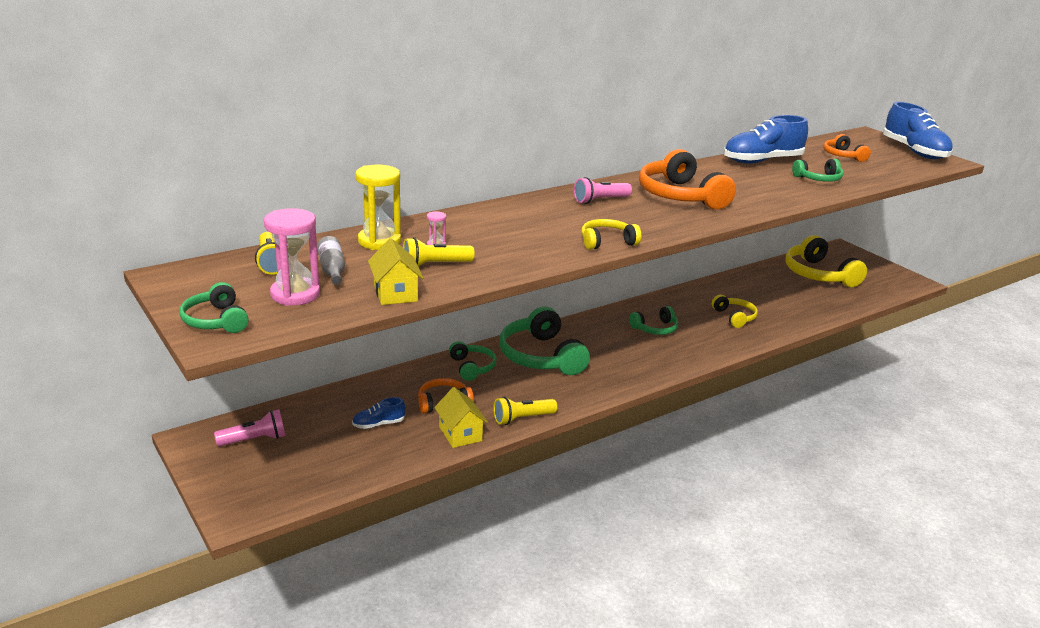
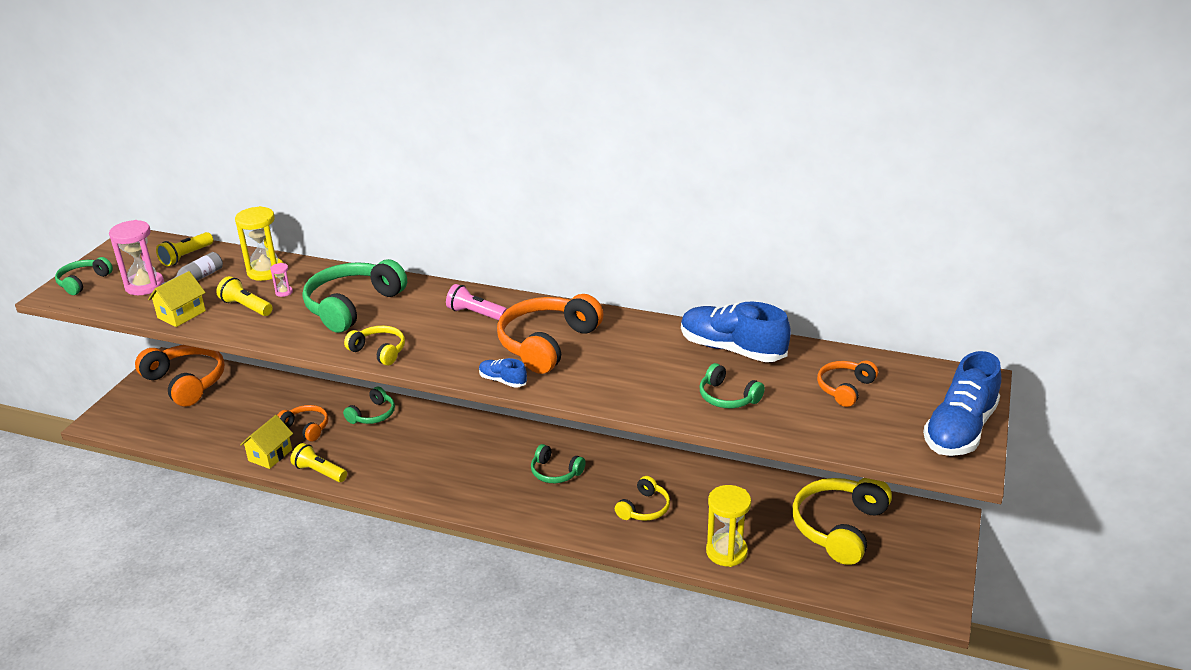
camera: 55 degrees right, 5 degrees up
(254, 440) = (186, 382): pink flashlight -> orange headphones
(378, 424) = (249, 416): blue shoe -> blue shoe (502, 381)
(541, 356) = (428, 437): green headphones -> green headphones (353, 306)
(808, 312) = (726, 552): none -> yellow hourglass

